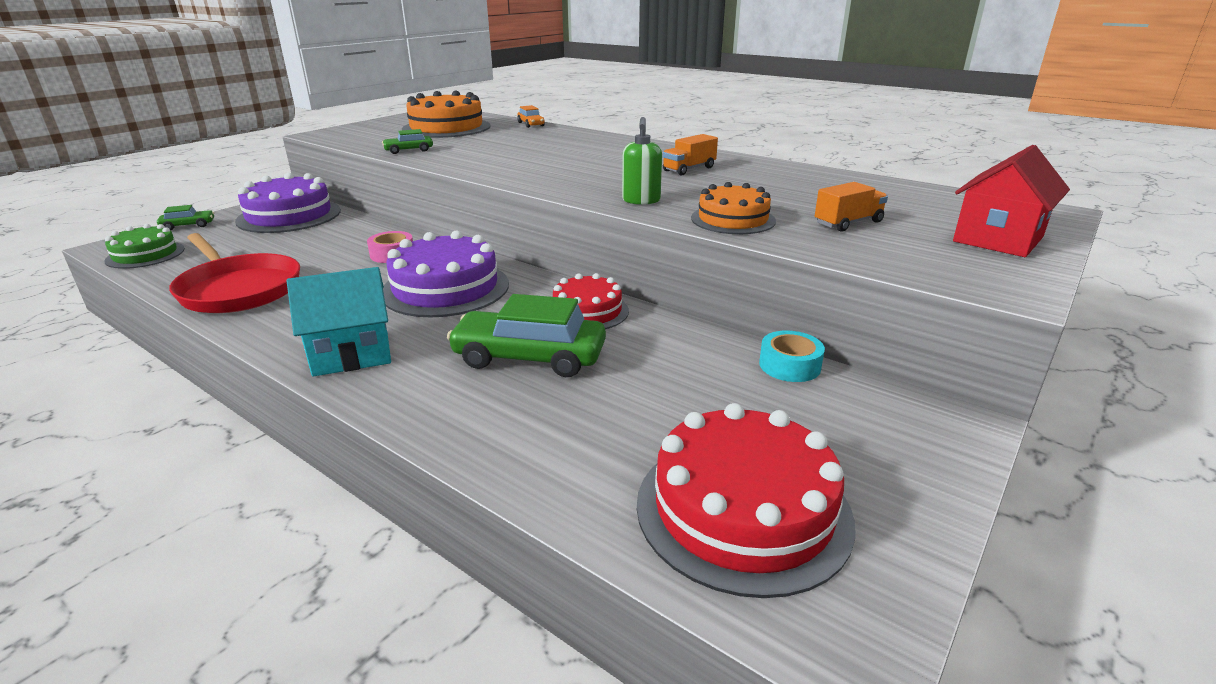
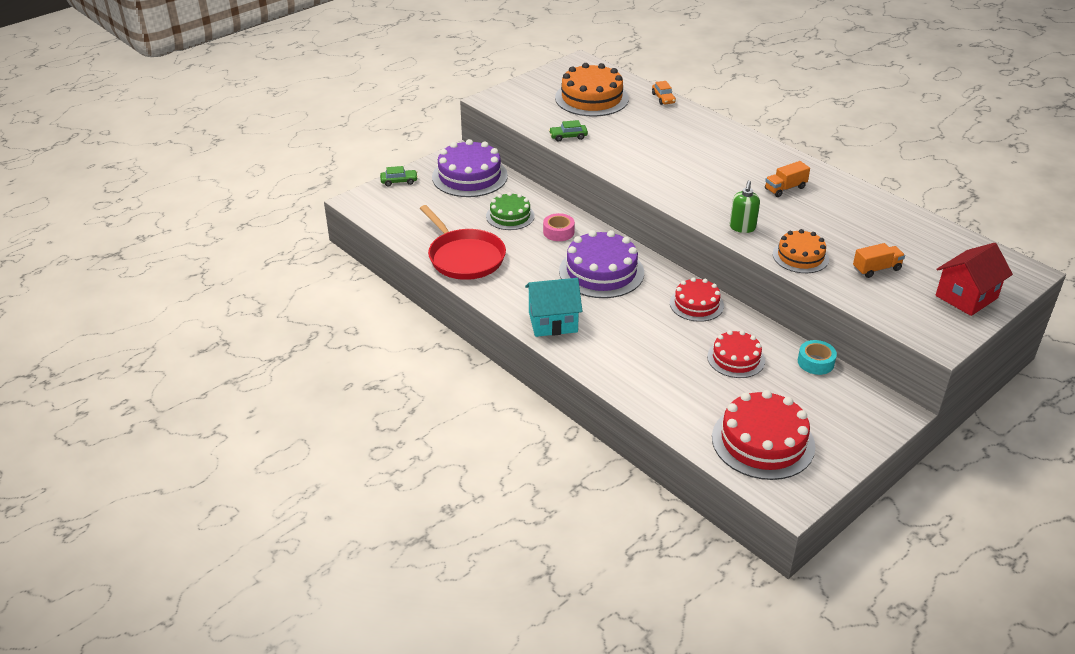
camera: 10 degrees right, 10 degrees up
(145, 255) = (385, 213): green cake -> green cake (510, 216)
(529, 357) = (659, 337): green car -> none
(659, 373) = (736, 358): none -> red cake

